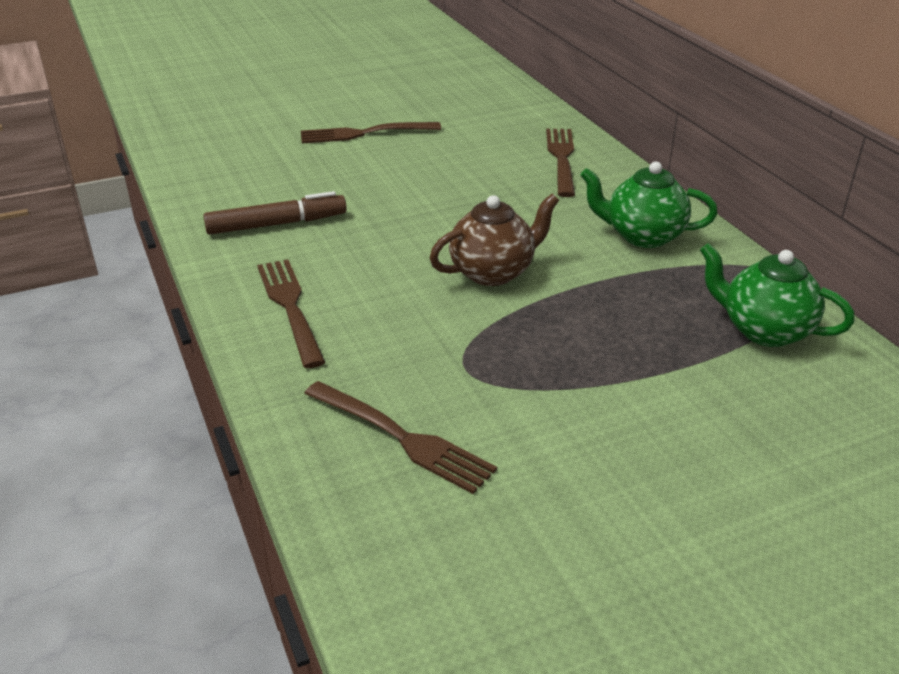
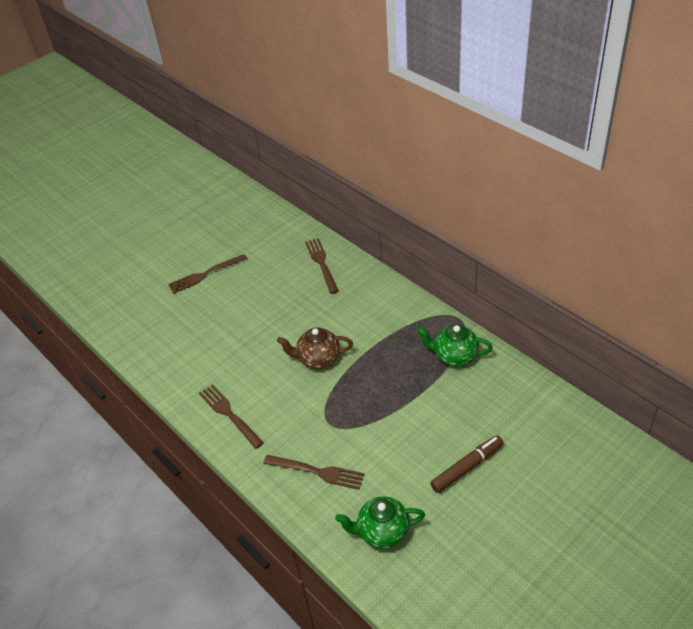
camera: 15 degrees left, 10 degrees up
(276, 224) = (192, 360): brown marker -> brown marker (467, 467)
(493, 272) = (318, 359): brown teapot -> brown teapot turned 135 degrees counterclockwise
(643, 236) = (382, 310): green teapot -> green teapot (382, 532)

